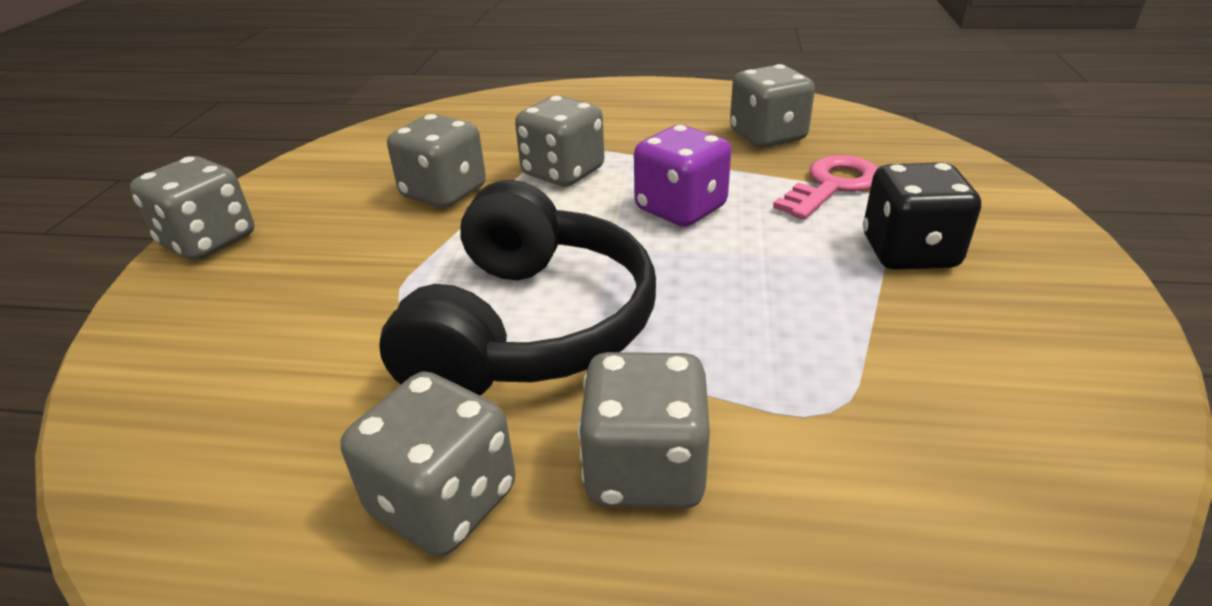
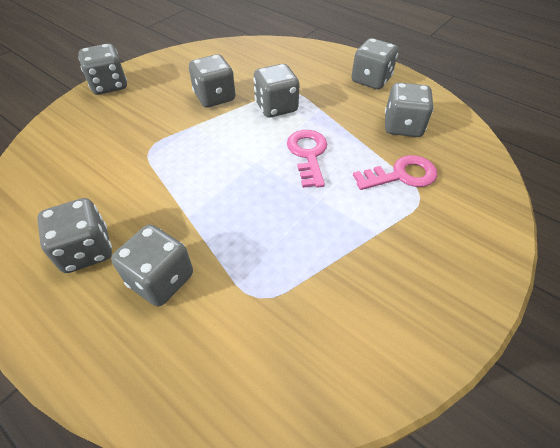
camera: 30 degrees right, 15 degrees up
(530, 327) = (183, 189): black headphones -> none
(664, 103) = (371, 80): none -> grey dice
(680, 209) = (308, 154): purple dice -> pink key
(909, 252) = (393, 236): black dice -> none

